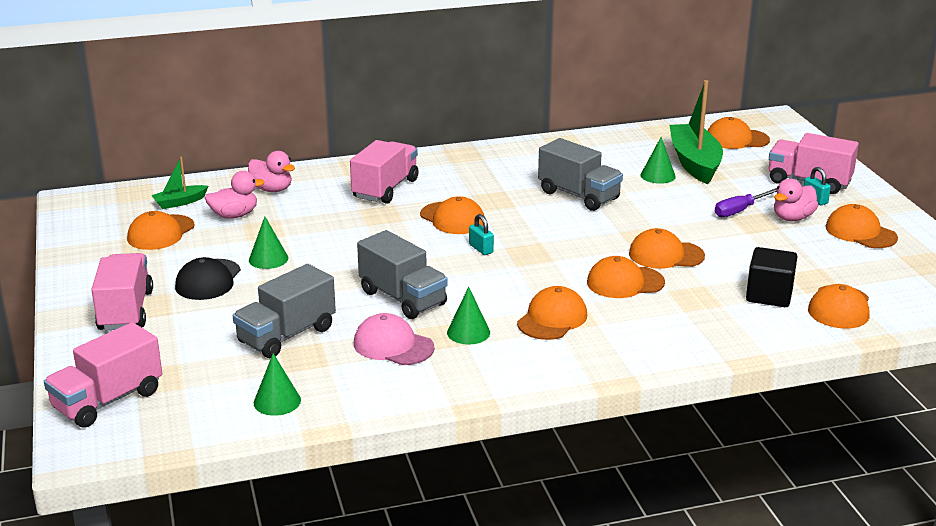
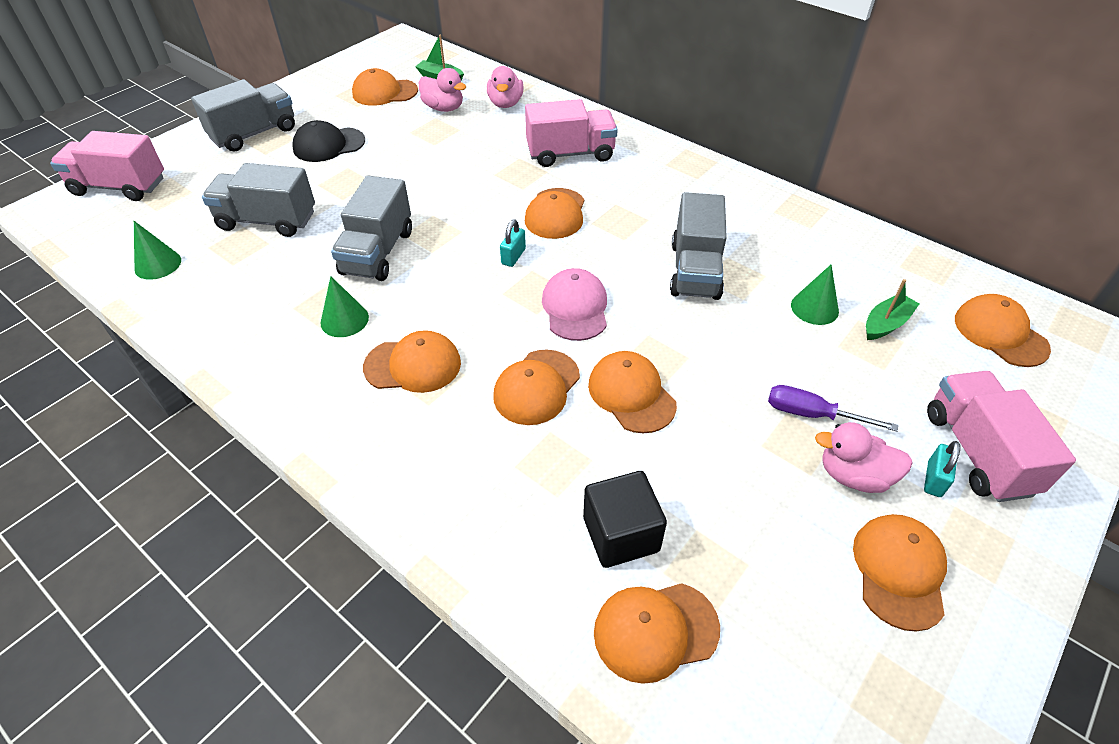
camera: 55 degrees right, 20 degrees up
(125, 311) = (254, 134): pink truck -> grey truck
(268, 259) = (387, 155): green cone -> none
(393, 345) = (289, 285): pink cap -> pink cap (575, 308)
(625, 282) = (536, 387): orange cap -> orange cap turned 105 degrees counterclockwise
(694, 163) = (886, 324): green boat -> green boat, size x0.49

